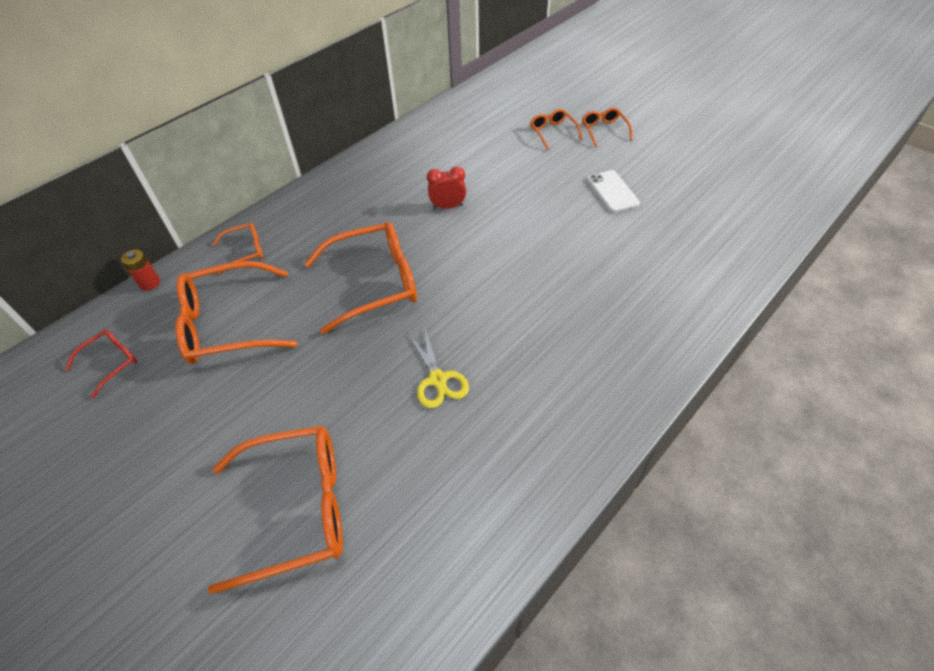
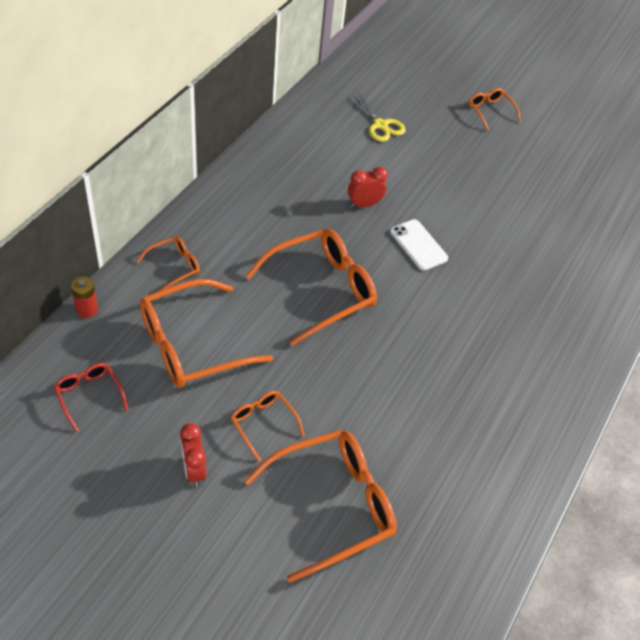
camera: 20 degrees left, 0 degrees up
(111, 362) = (89, 395): red glasses -> red glasses turned 60 degrees counterclockwise
(172, 449) = (194, 470): none -> red clock
(438, 379) = (415, 378): yellow scissors -> yellow scissors (380, 125)
(552, 132) = (441, 115): orange glasses -> orange glasses (263, 423)
(612, 191) = (516, 179): white phone -> white phone (418, 245)

